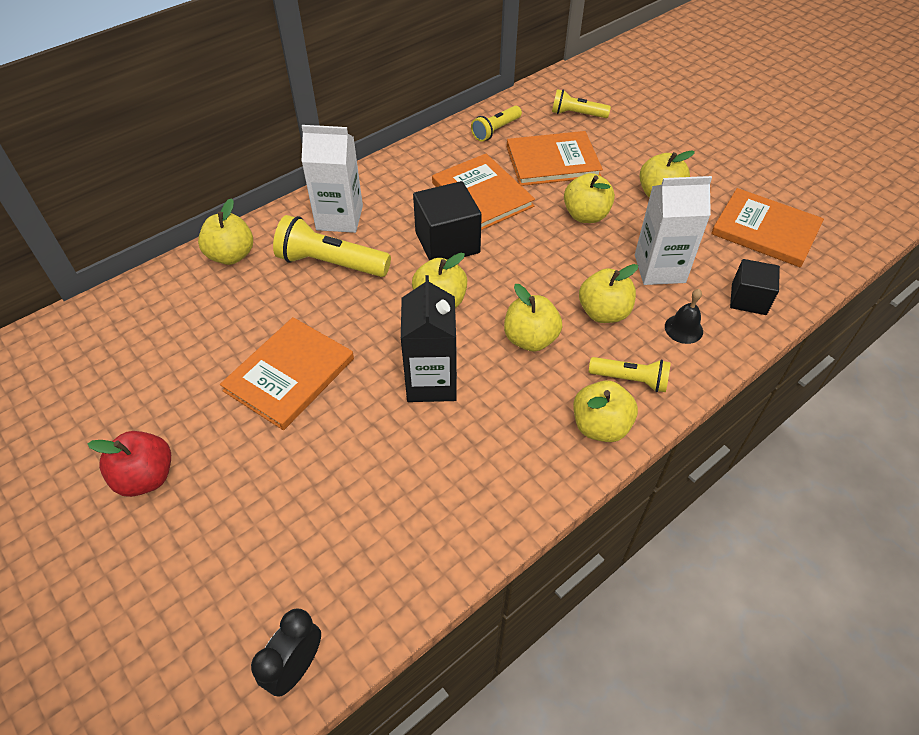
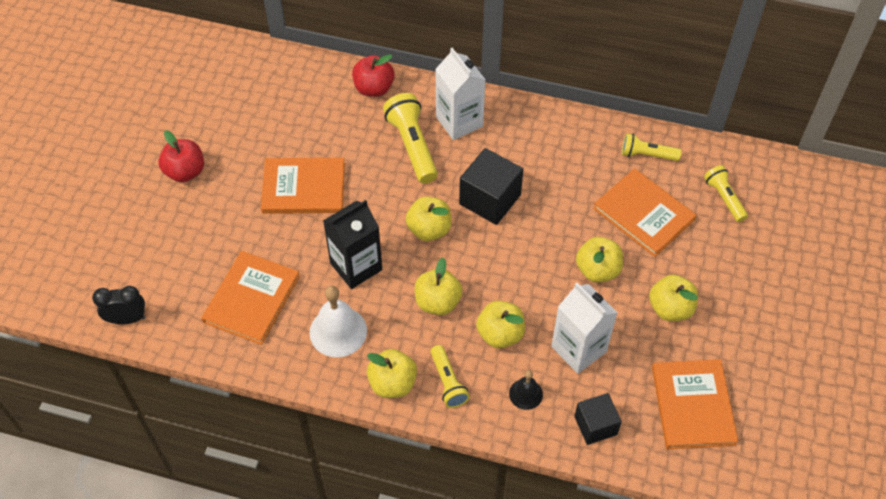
camera: 55 degrees right, 5 degrees up
(231, 255) = (374, 88): yellow apple -> red apple
(482, 194) = (560, 190): orange book -> orange book (252, 299)
(499, 440) = (338, 331): none -> white bell

